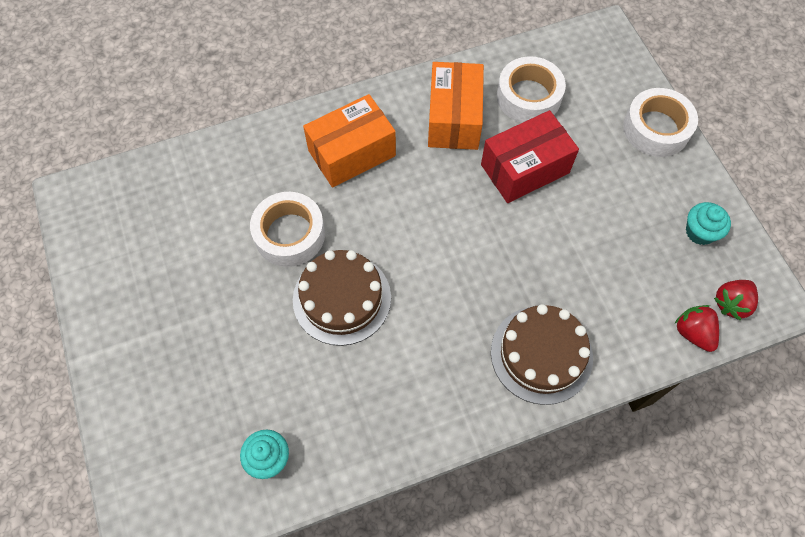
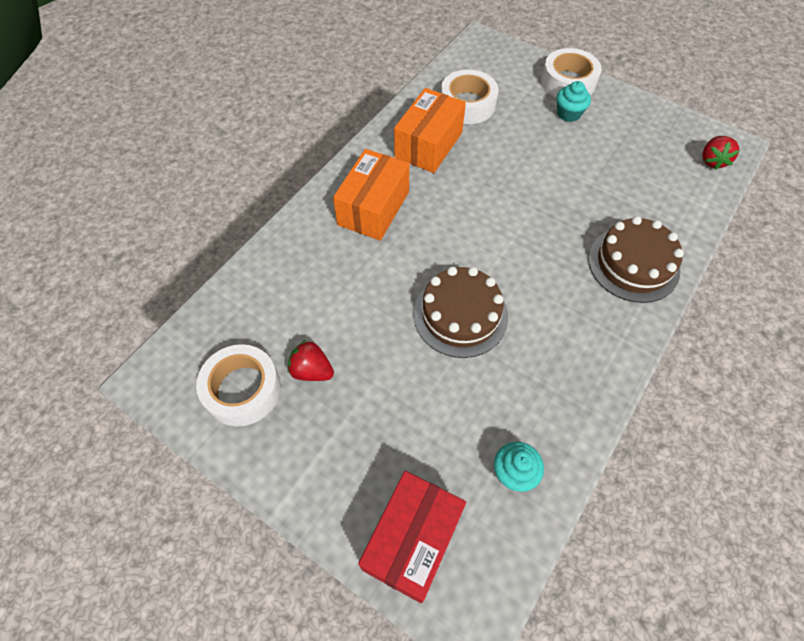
camera: 35 degrees left, 5 degrees down
(289, 234) = (377, 293): white tape -> white tape (242, 390)
(454, 118) = (428, 145): orange box -> orange box turned 60 degrees clockwise
(525, 169) = (508, 151): red box -> red box (412, 540)
(693, 333) = (709, 192): red strawberry -> red strawberry (312, 370)
(700, 232) = (653, 129): turquoise cupcake -> turquoise cupcake (568, 114)

